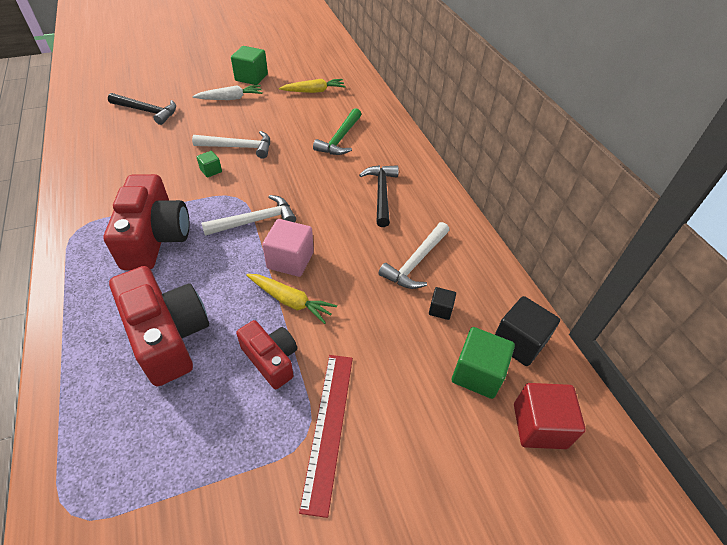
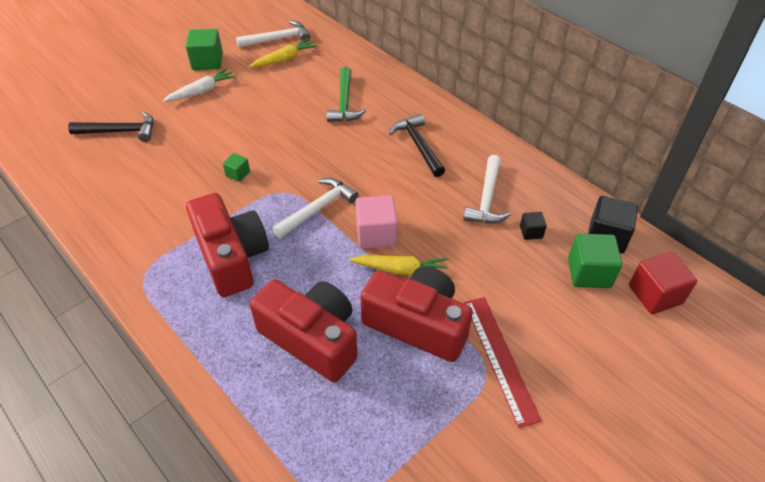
camera: 20 degrees left, 0 degrees up
(238, 147) = (248, 141): white hammer -> white hammer (277, 39)
(271, 359) = (417, 324): red camera -> red camera, size x1.71

